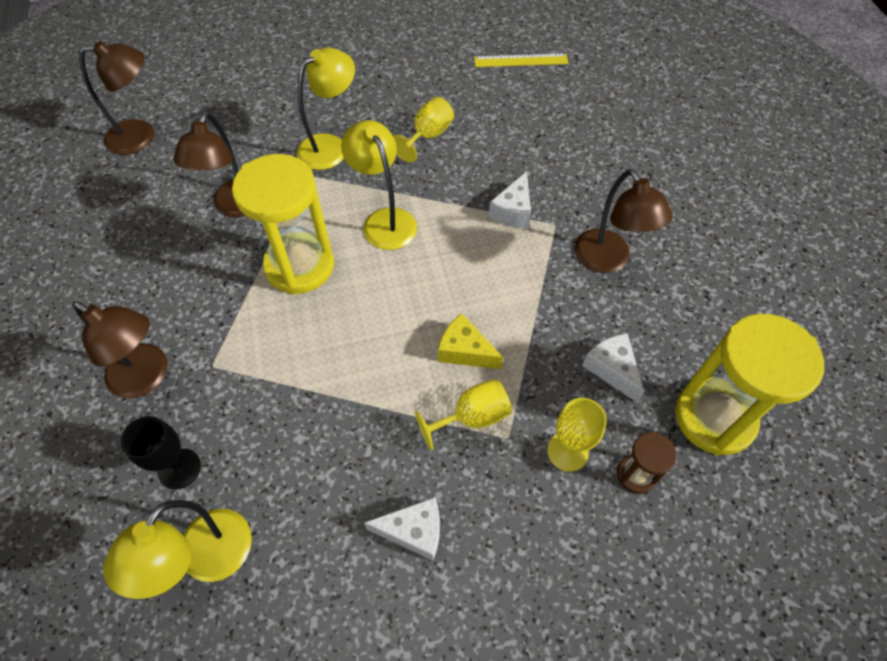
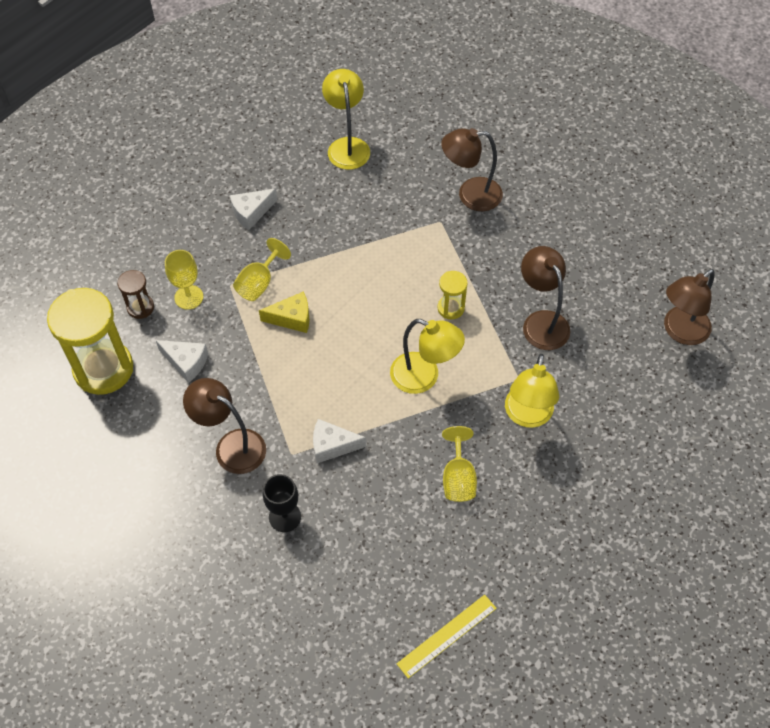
camera: 145 degrees right, 0 degrees up
(179, 468) = (402, 169): black goblet -> black goblet (285, 517)
(300, 266) = (451, 308): yellow hourglass -> yellow hourglass, size x0.47
(513, 211) = (332, 446): white cheese -> white cheese turned 75 degrees counterclockwise

